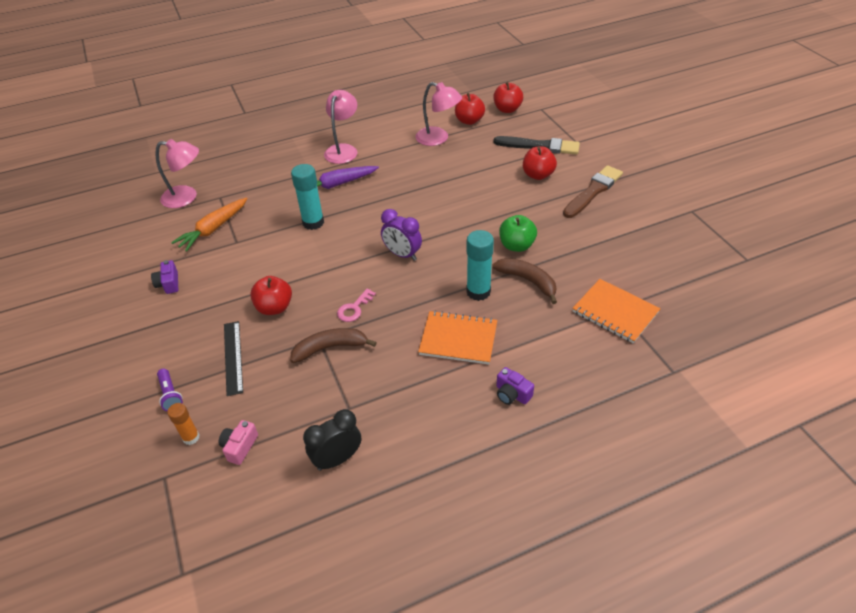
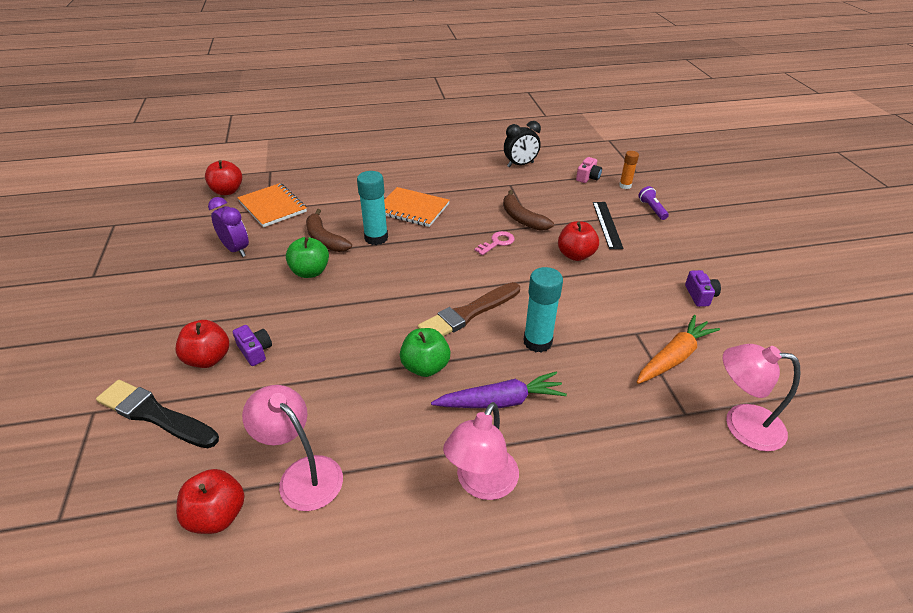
camera: 170 degrees left, 5 degrees down
(330, 348) = (522, 218): brown banana -> brown banana turned 60 degrees clockwise
(390, 194) = (425, 367): none -> green apple
(402, 254) = (436, 283): purple clock -> purple clock (236, 249)
(507, 109) = (120, 535): red apple -> red apple (227, 191)
(512, 394) = (390, 176): purple camera -> purple camera (255, 351)
(593, 191) = (166, 320): brown brush -> brown brush (468, 313)

